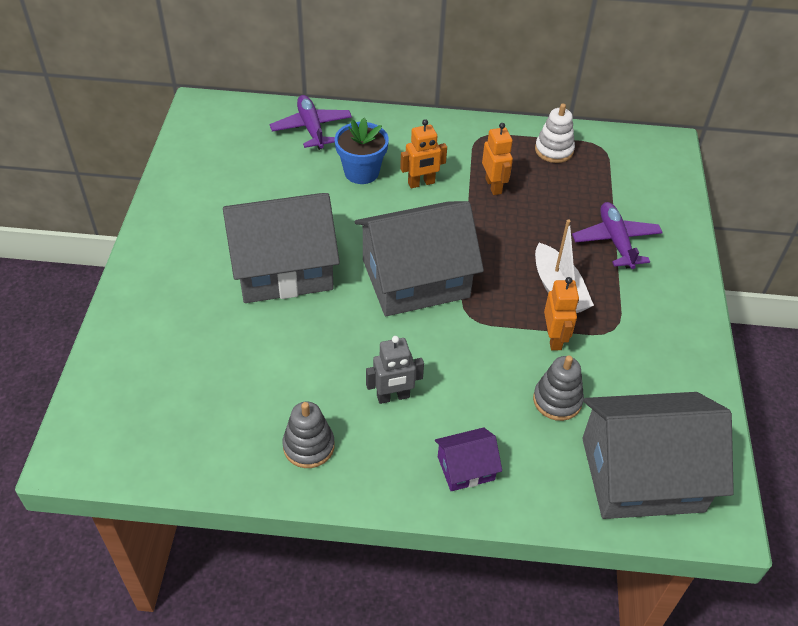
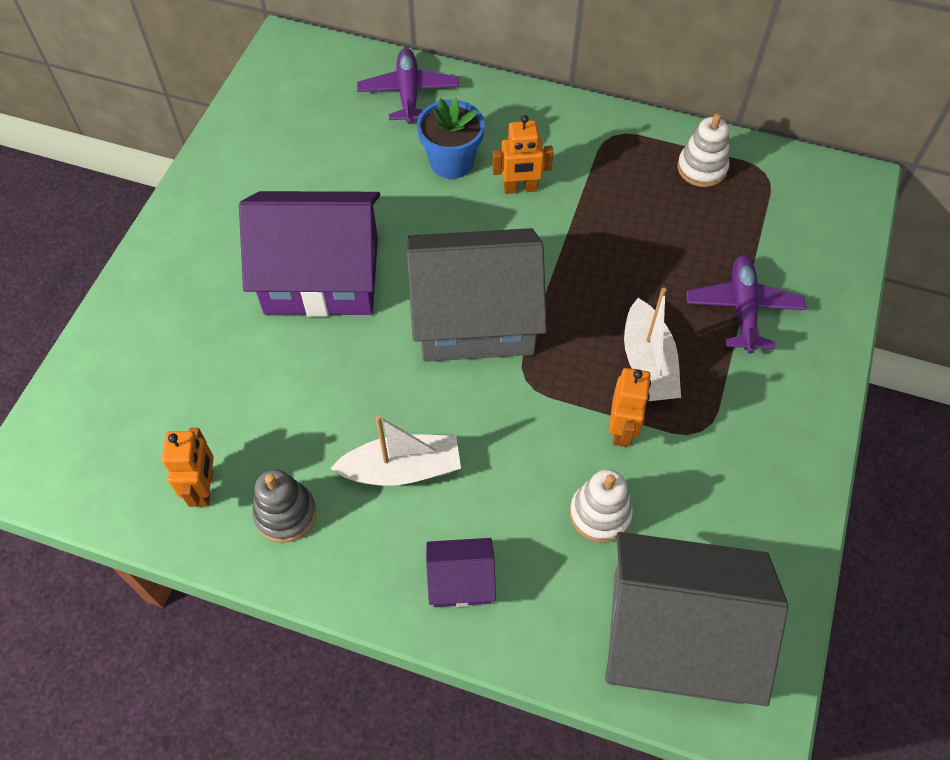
camera: 15 degrees right, 10 degrees up
(283, 268) = (322, 276): grey house -> purple house
(393, 397) = (402, 469): grey robot -> white boat
(493, 186) = (609, 206): orange robot -> orange robot (204, 488)
(557, 400) = (600, 514): grey stacking toy -> white stacking toy

